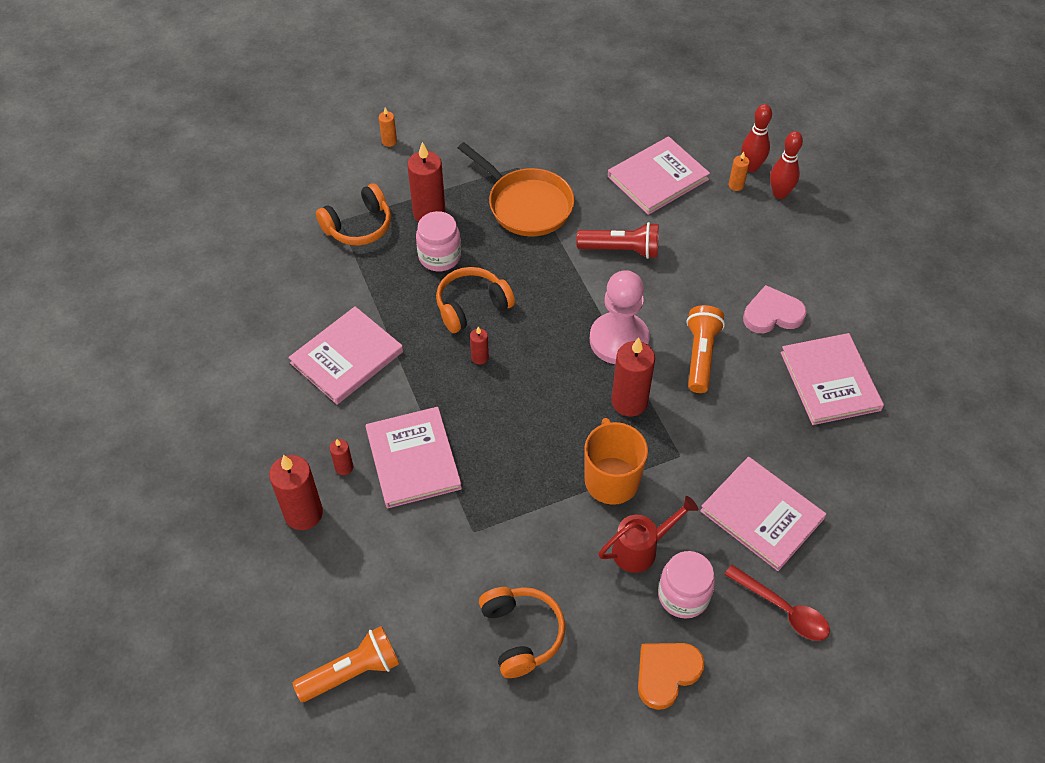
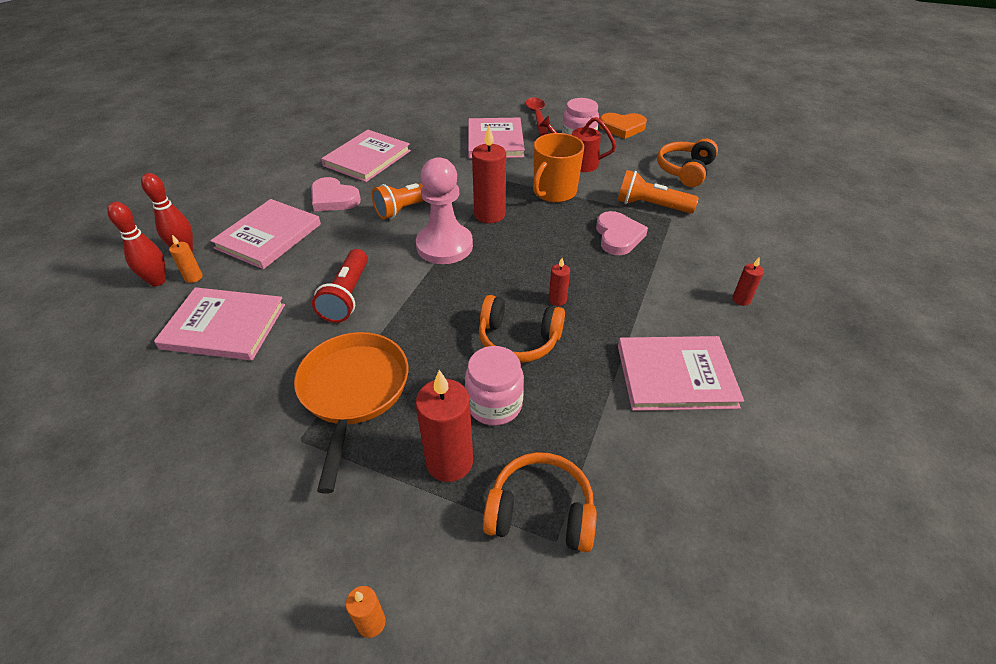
camera: 135 degrees left, 10 degrees down
(303, 513) = (797, 292): red candle -> none
(352, 672) = (808, 206): orange flashlight -> orange flashlight (651, 206)
(413, 459) = (678, 273): pink book -> pink book (269, 236)
(498, 464) = (618, 236): none -> pink heart
(621, 249) = (347, 296): red flashlight -> red flashlight turned 135 degrees counterclockwise

